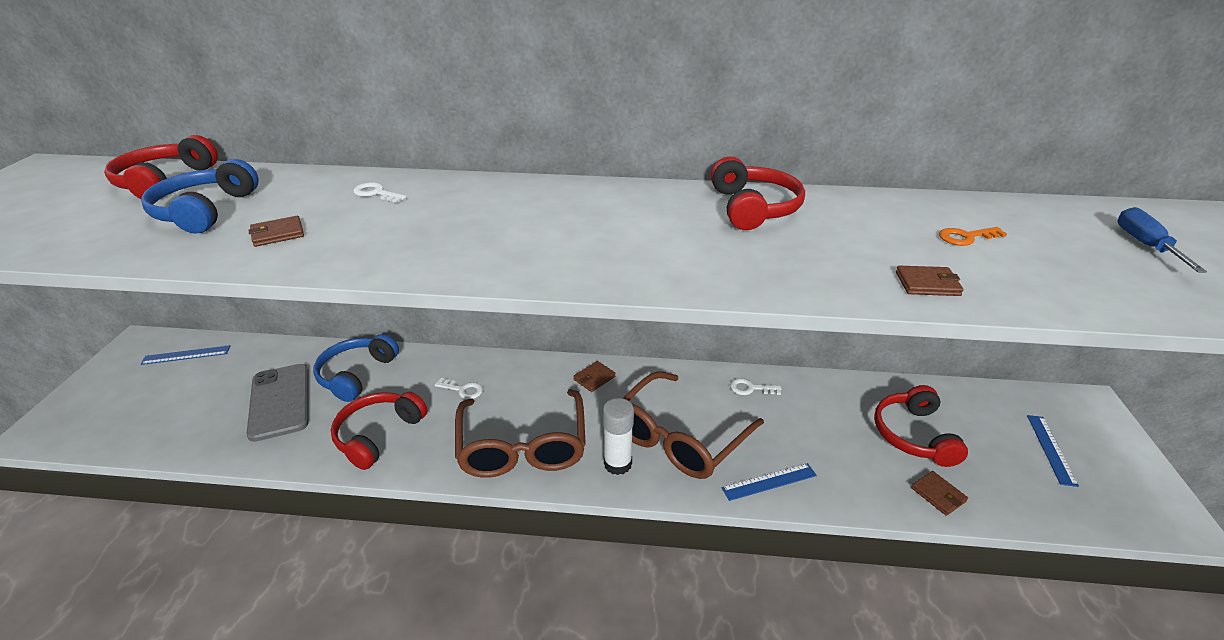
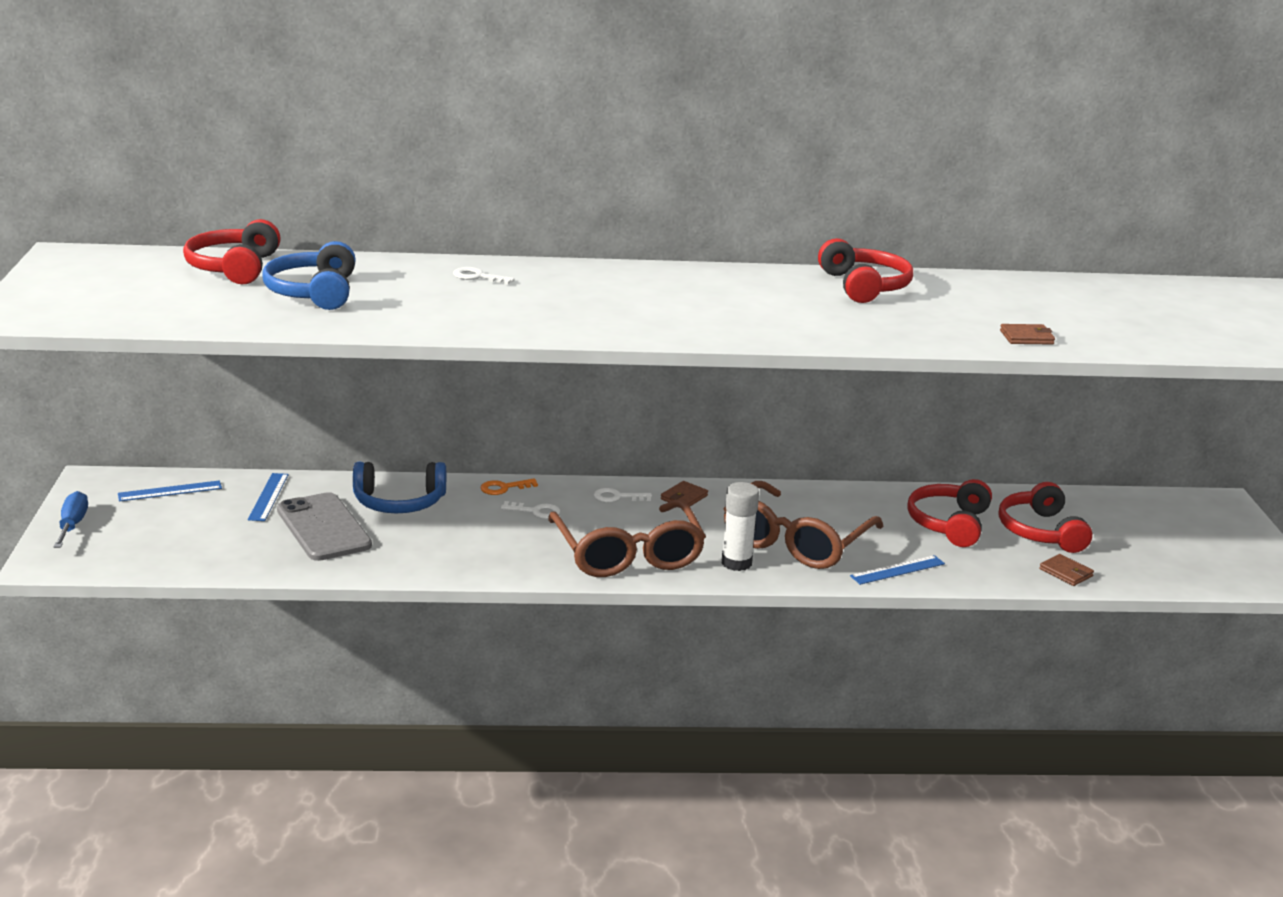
camera: 10 degrees left, 10 degrees down
(278, 234) = (412, 310): brown wallet -> none
(356, 374) = (399, 502): blue headphones -> blue headphones turned 105 degrees counterclockwise
(378, 435) = (459, 550): red headphones -> red headphones (949, 524)
(750, 388) = (862, 501): white key -> white key (617, 497)
(965, 237) = (1060, 306): orange key -> orange key (503, 488)
(1050, 449) = (1177, 537): blue ruler -> blue ruler (268, 497)
(1145, 245) = (1213, 310): blue screwdriver -> blue screwdriver (72, 525)

